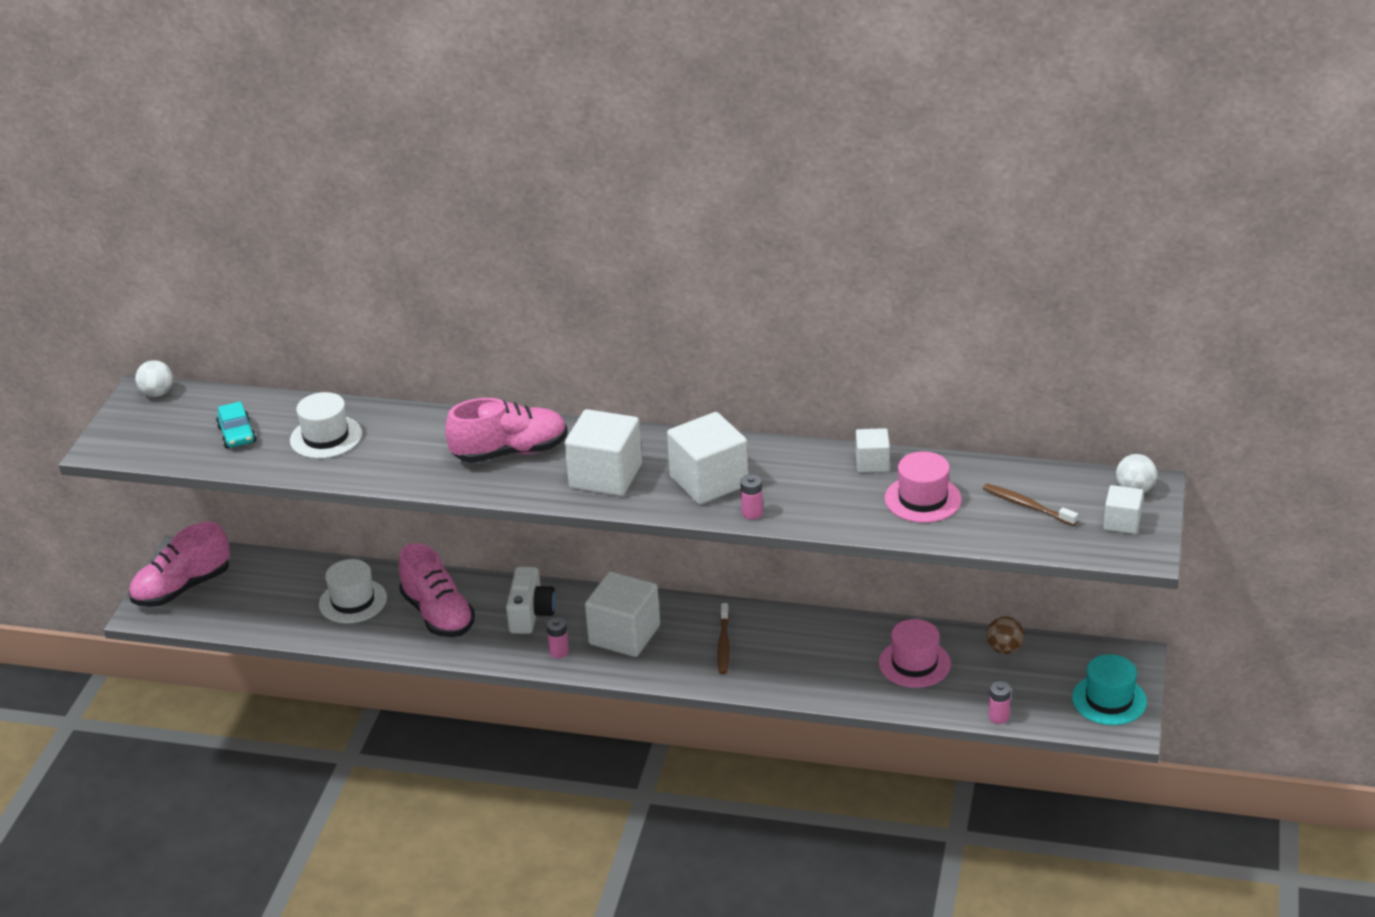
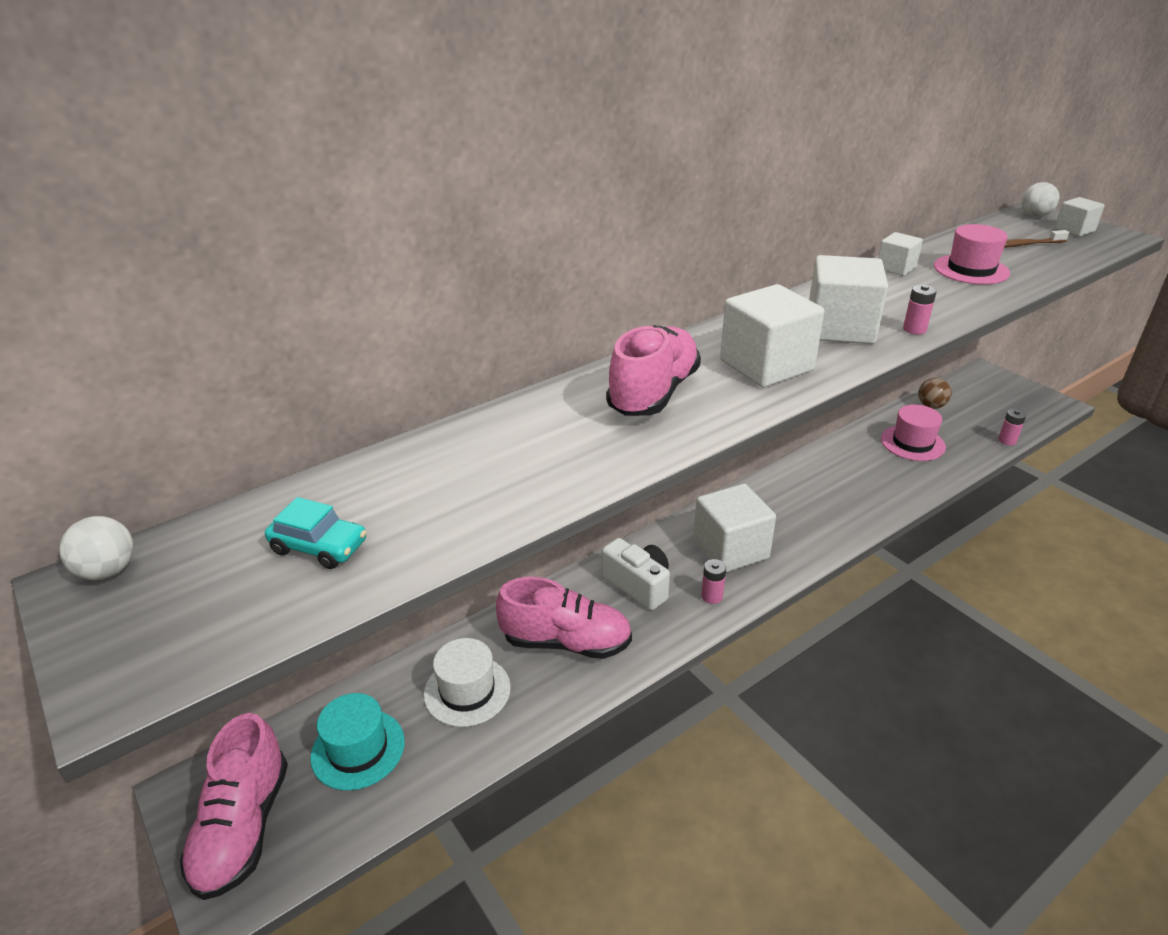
camera: 50 degrees left, 0 degrees up
(326, 437) = (442, 485): white hat -> none
(723, 644) = (800, 508): brown toothbrush -> none
(1109, 700) = (1022, 397): turquoise hat -> turquoise hat (358, 749)

